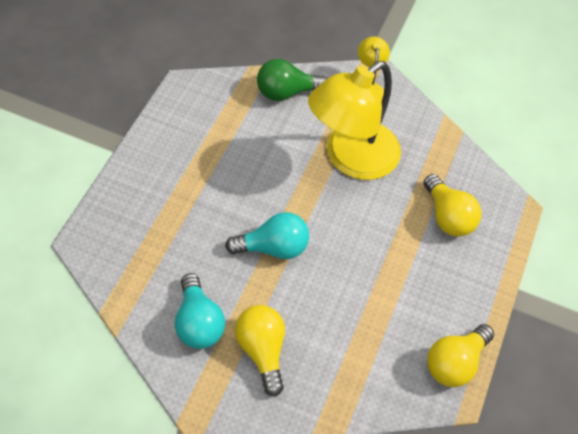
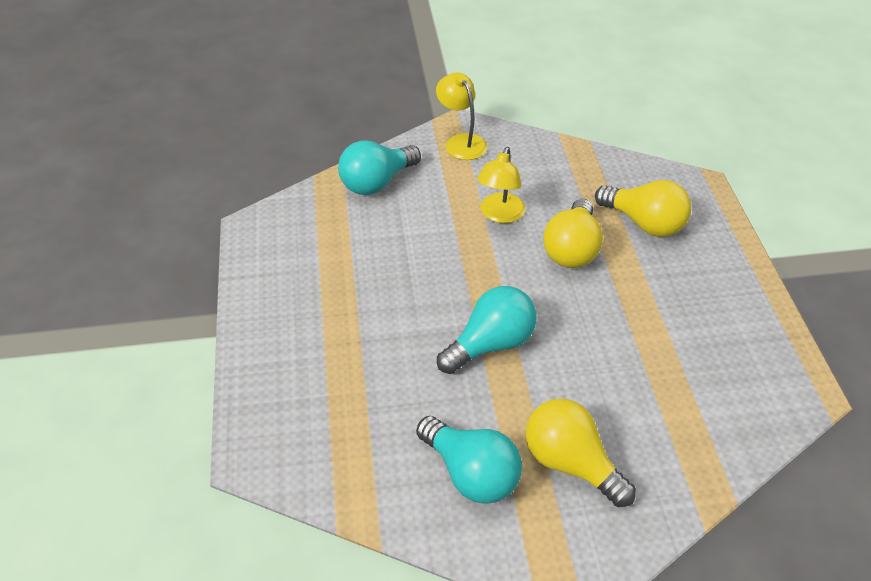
camera: 25 degrees left, 10 degrees down
(286, 92) = (377, 182): green light bulb -> turquoise light bulb
(351, 159) = (500, 215): yellow lamp -> yellow lamp, size x0.47
(454, 363) = (778, 360): yellow light bulb -> yellow light bulb (572, 249)

